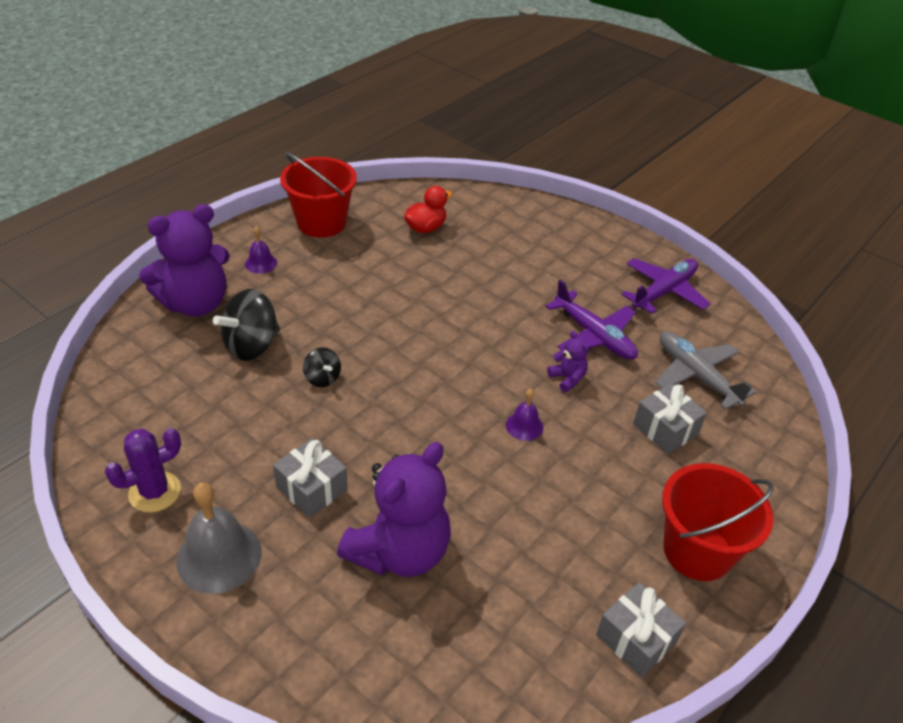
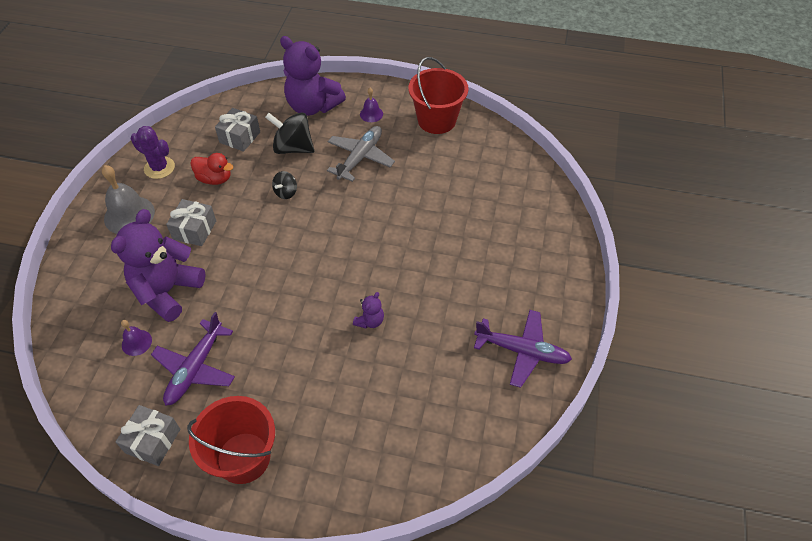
camera: 65 degrees right, 10 degrees up
(400, 551) = (167, 291): purple teddy bear -> purple teddy bear turned 105 degrees clockwise
(426, 228) = (478, 174): red duck -> red duck (215, 179)
(524, 426) = (306, 313): purple bell -> purple bell (136, 342)
(594, 335) = (430, 321): purple plane -> purple plane (195, 368)
(665, 429) = (354, 401): grey gift -> grey gift (240, 137)
(696, 375) = (430, 406): grey plane -> grey plane (360, 158)

